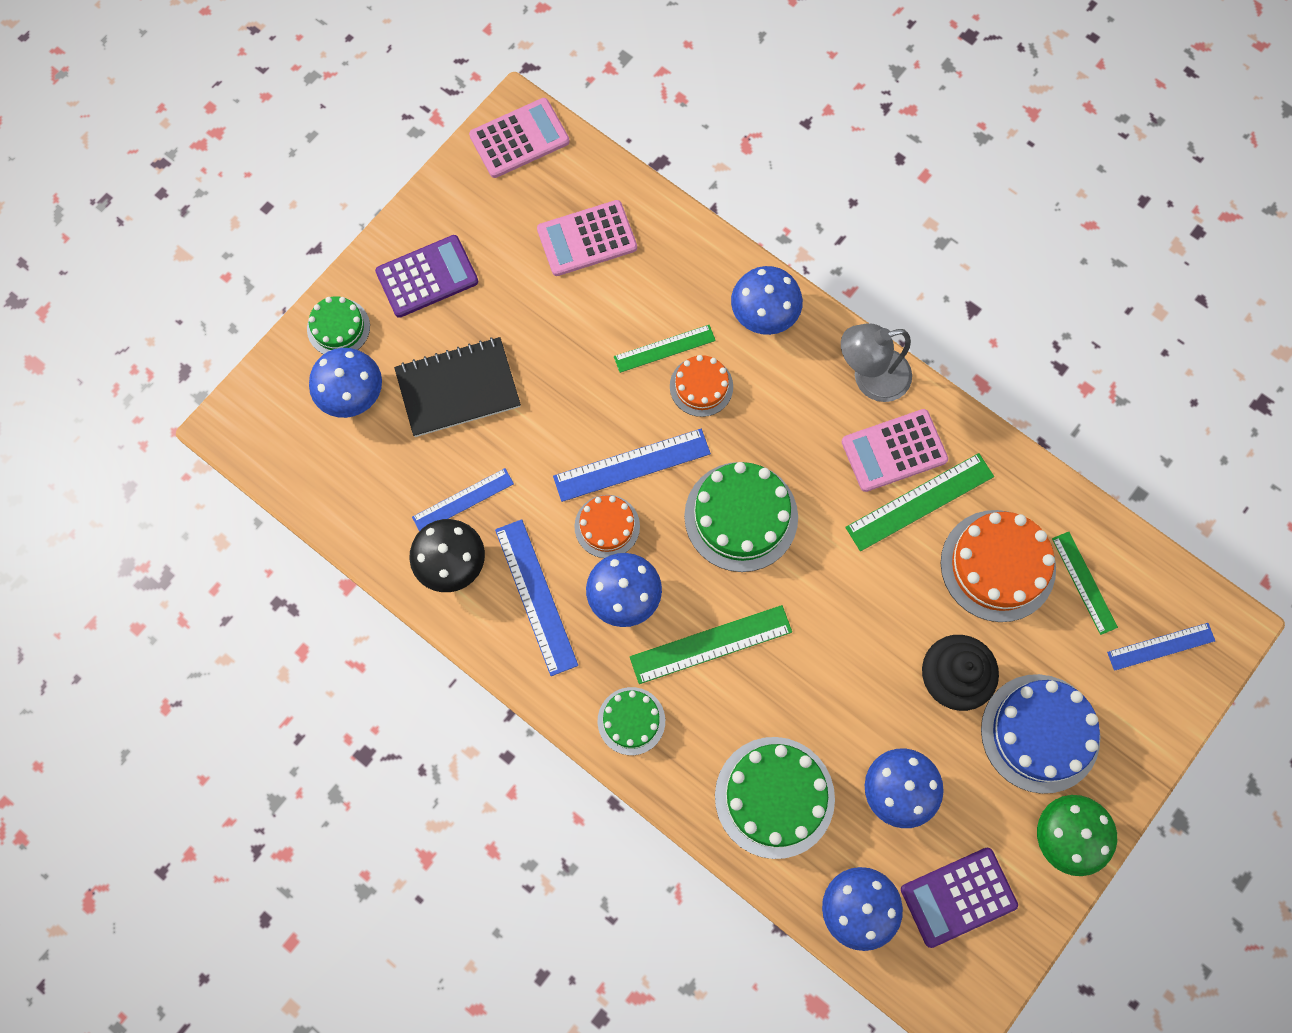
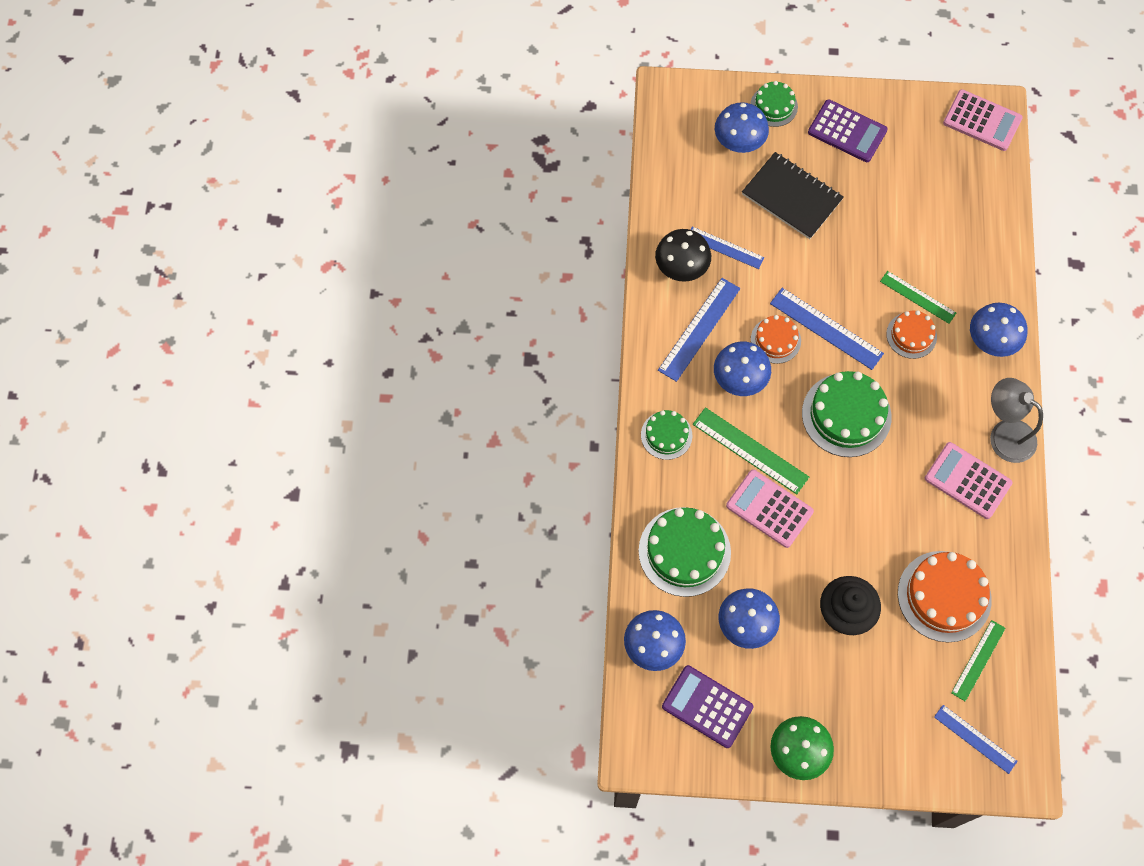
camera: 55 degrees right, 5 degrees down
(587, 238) = (950, 204): pink calculator -> pink calculator (769, 508)
(920, 502) = (946, 519): green ruler -> none
(1040, 733) = (853, 693): blue cake -> none

